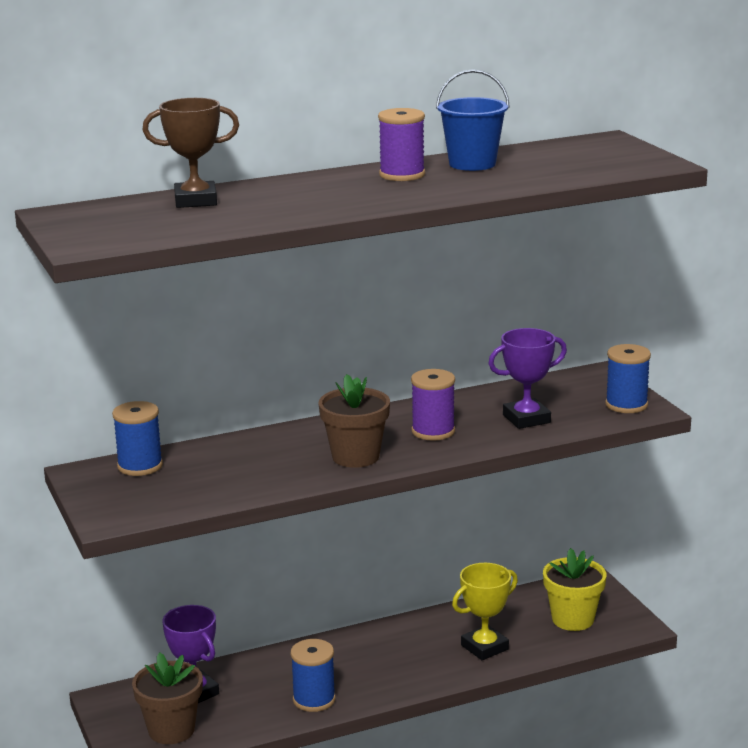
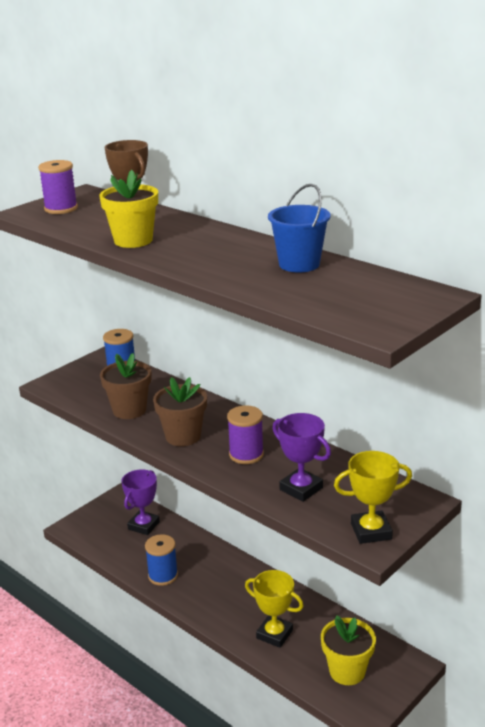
camera: 65 degrees right, 5 degrees up
(171, 730) = (102, 532): brown flower pot -> brown flower pot (129, 410)
(295, 209) = (133, 240): none -> yellow flower pot
(402, 175) = (245, 250): purple spool -> purple spool (61, 209)
(626, 405) = (371, 531): blue spool -> yellow trophy

